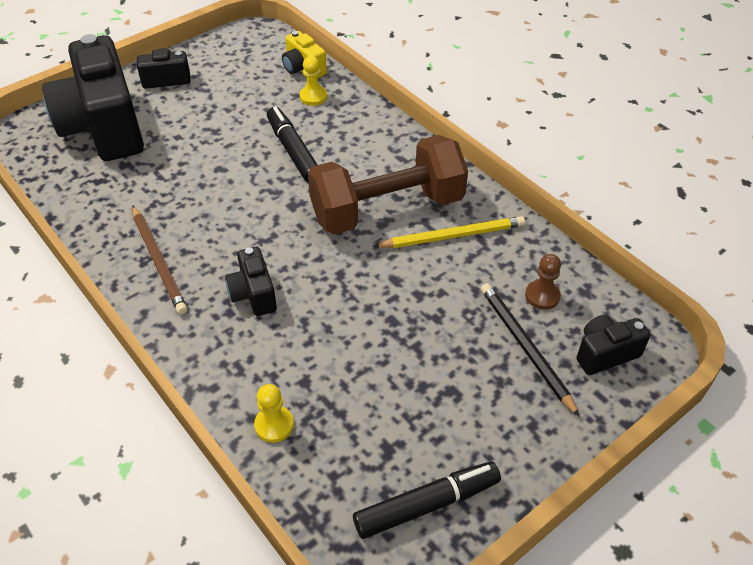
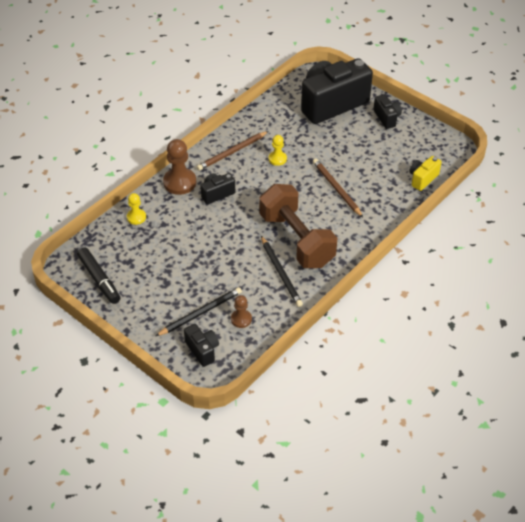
camera: 80 degrees right, 0 degrees up
(205, 345) = (179, 182): none -> brown pawn
(293, 151) = (336, 189): black marker -> brown pencil
(313, 97) = (393, 189): yellow pawn -> yellow pawn (277, 159)
(452, 236) = (281, 273): yellow pencil -> black pencil

